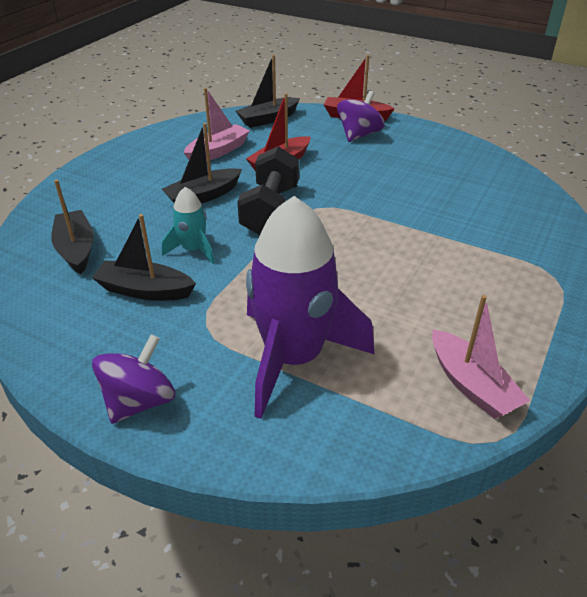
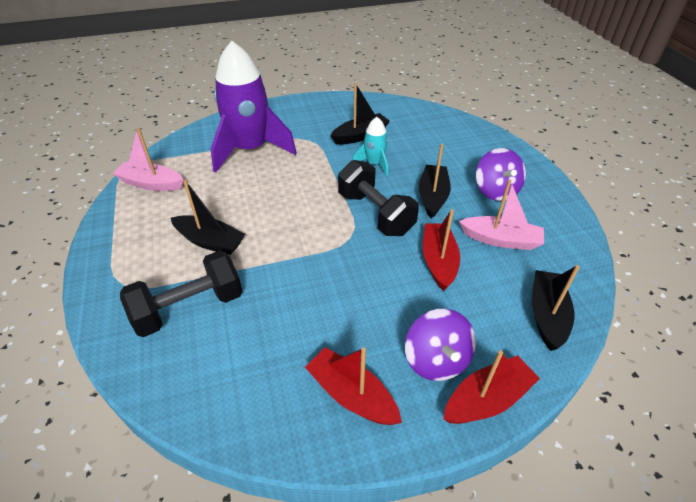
camera: 135 degrees right, 5 degrees up
(76, 249) = (427, 131): black boat -> black boat (210, 241)
(139, 401) = (293, 108): purple spinning top -> purple spinning top (496, 190)
(218, 151) = (500, 240): pink boat -> pink boat turned 75 degrees counterclockwise
(424, 146) = (352, 395): none -> red boat
(499, 229) = (189, 308): none -> black dumbbell

